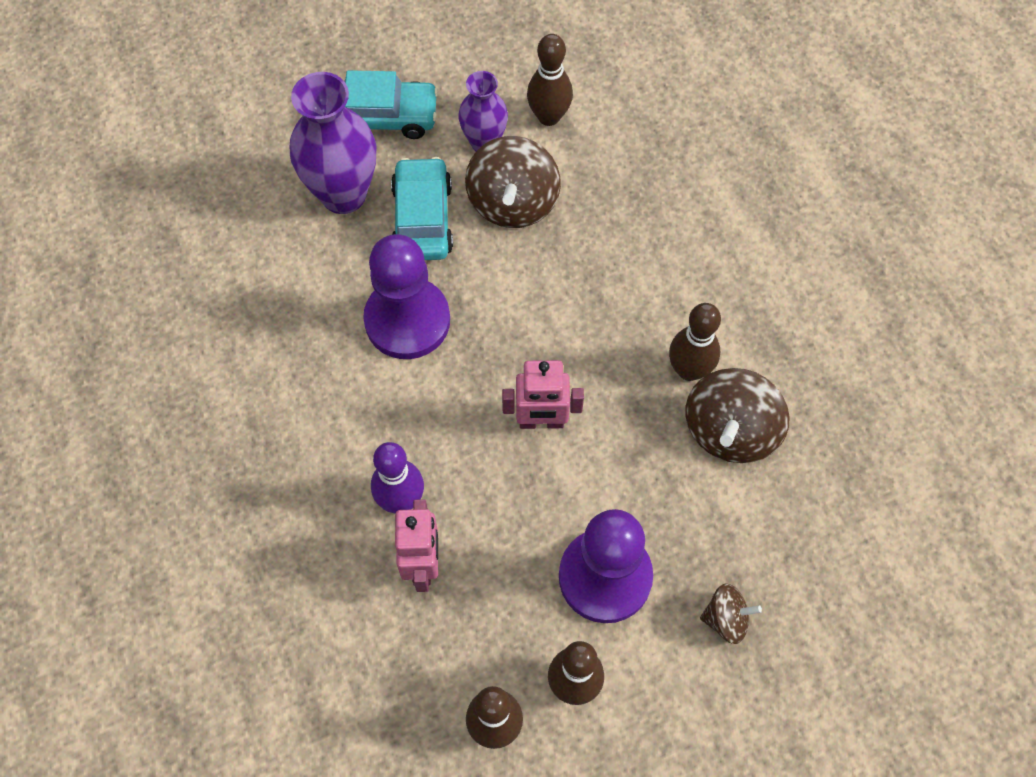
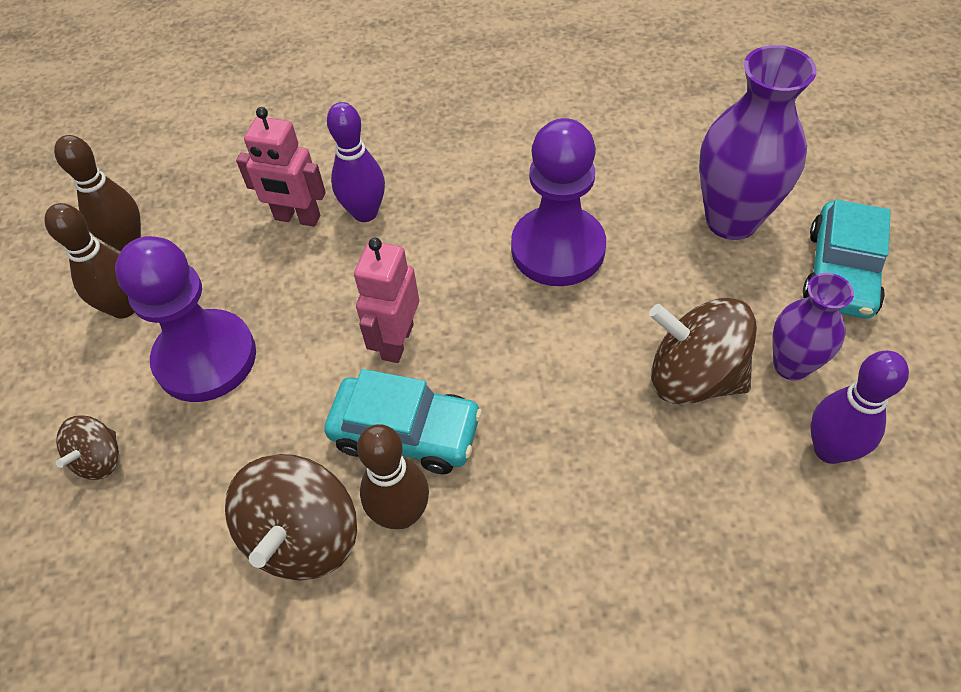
camera: 110 degrees right, 10 degrees down
(422, 219) = (686, 283): turquoise car -> turquoise car (406, 432)
(549, 116) = (829, 449): brown bowling pin -> purple bowling pin
(730, 431) = (303, 537): brown spinning top -> brown spinning top turned 120 degrees counterclockwise

